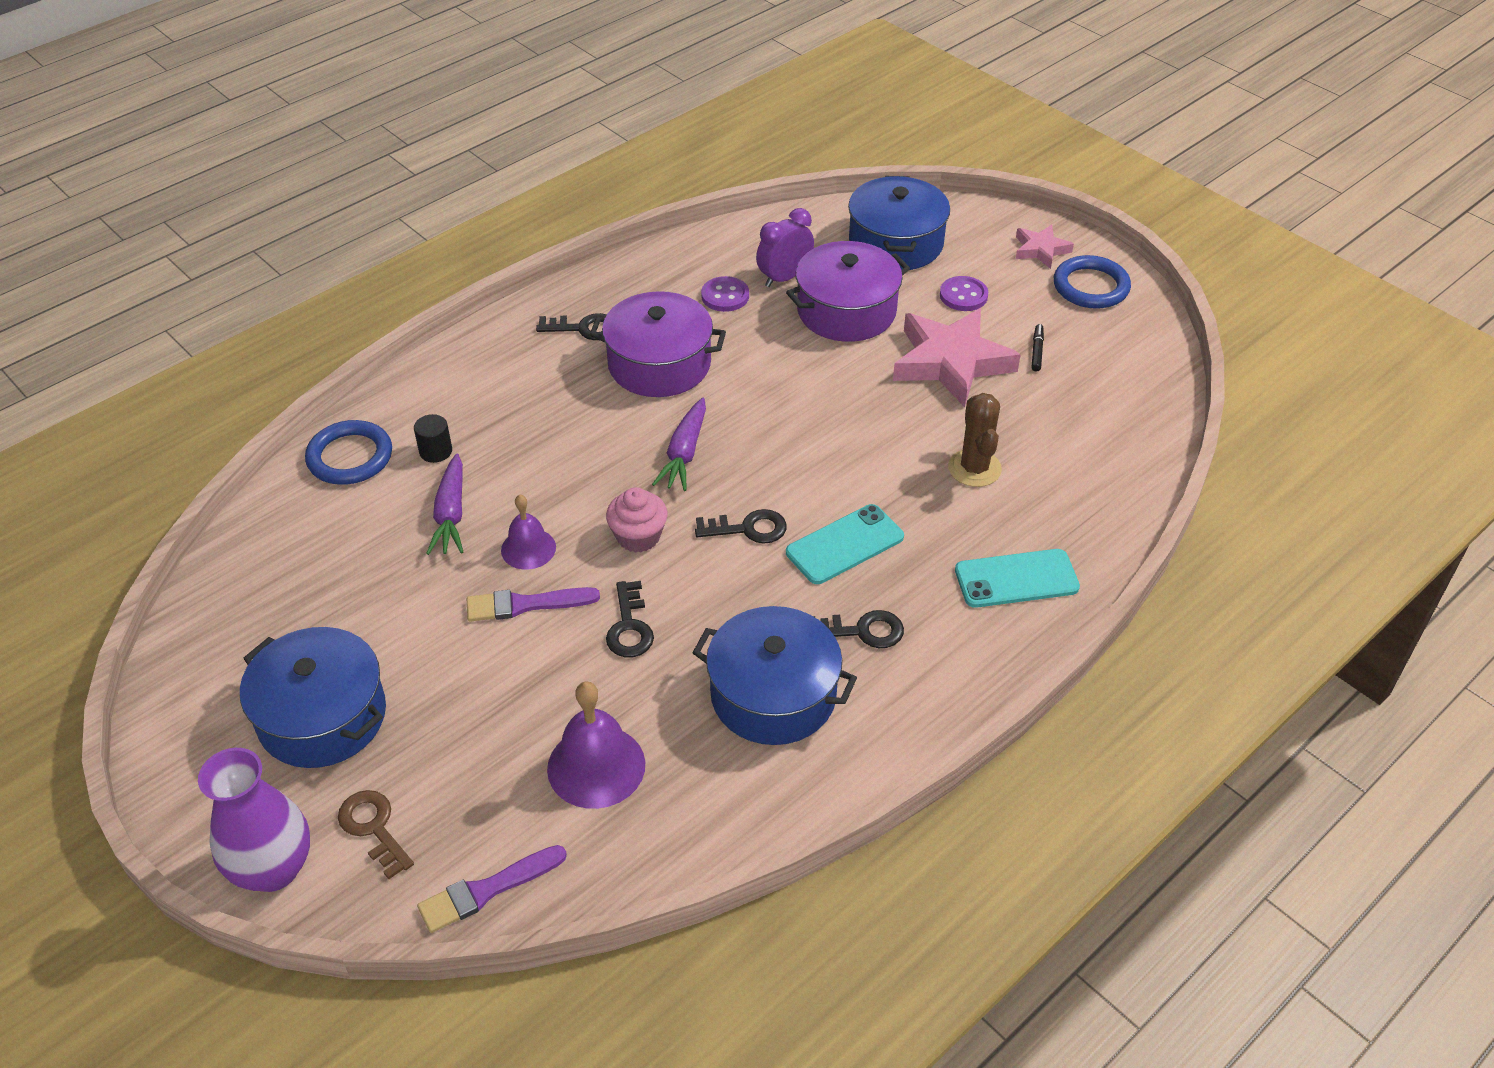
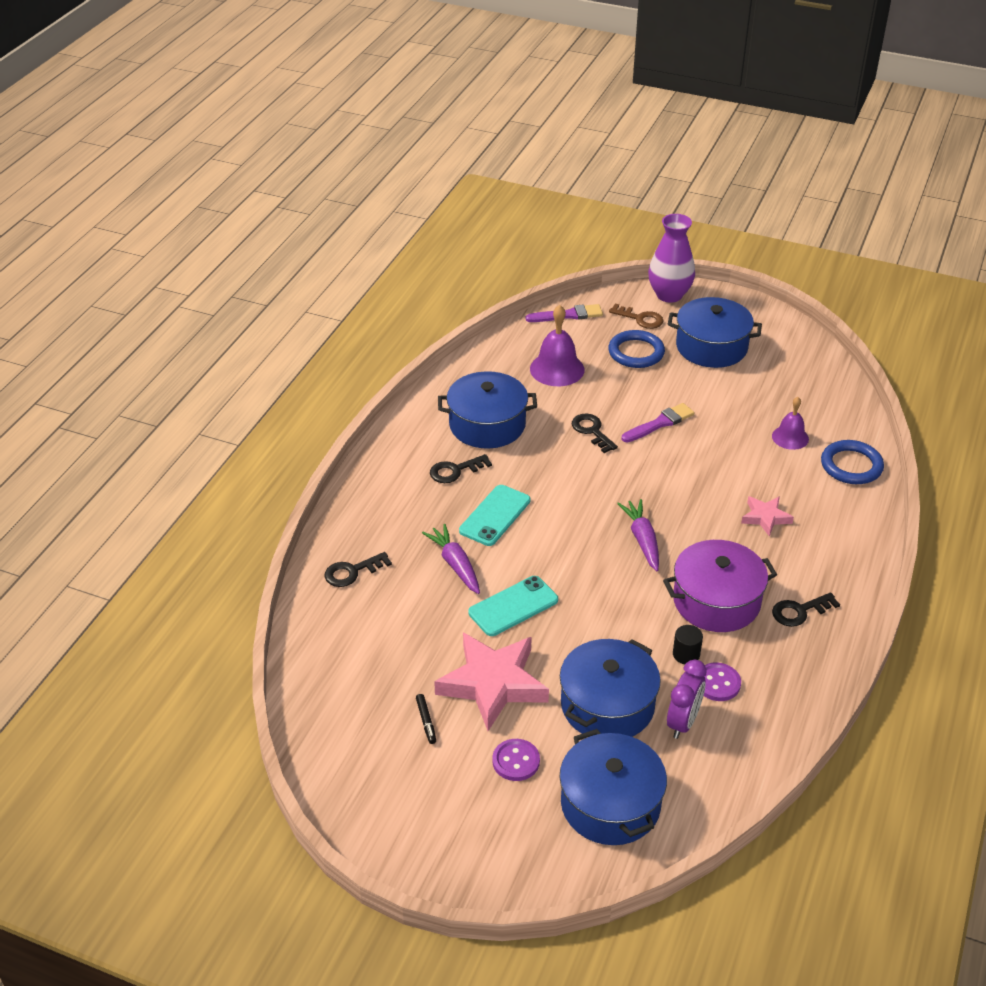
camera: 155 degrees right, 5 degrees down
(435, 451) = (803, 487): black cylinder -> black cylinder (686, 654)
(451, 514) = (752, 454): purple carrot -> purple carrot (455, 565)
(487, 890) = (568, 315): purple brush -> purple brush turned 45 degrees clockwise
(528, 548) = (687, 451): purple bell -> purple bell (790, 437)
(638, 536) = (628, 478): pink cupcake -> none
(748, 529) = (563, 505): black key -> black key (352, 572)
(846, 311) = (607, 705): purple pot -> blue pot
(974, 468) = (433, 597): brown cactus -> none
(1016, 579) = (373, 530): turquoise phone -> turquoise phone (513, 606)
(1040, 250) = (468, 850): pink star -> pink star (765, 517)
(1091, 287) = (402, 817): blue ring -> blue ring (636, 352)

